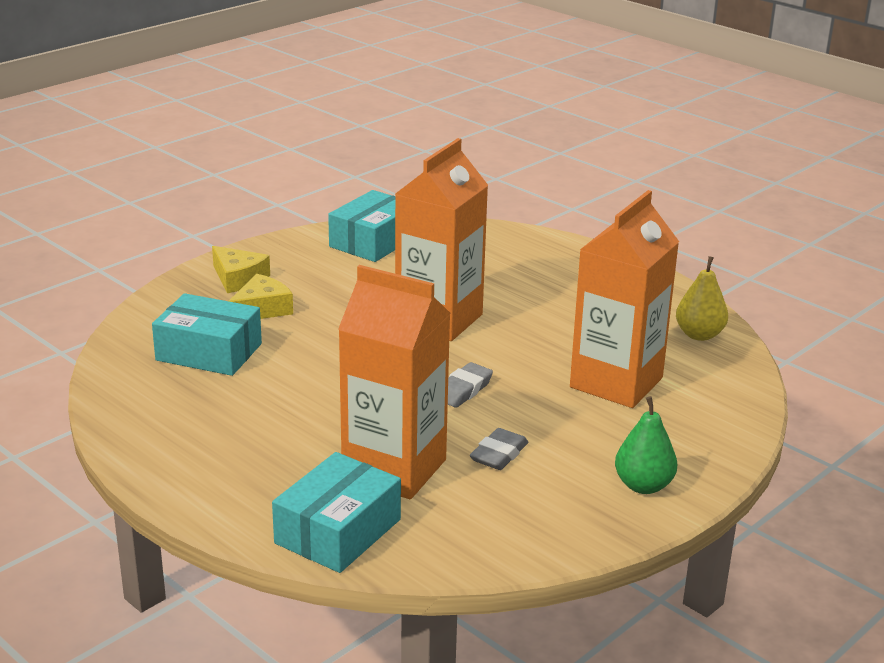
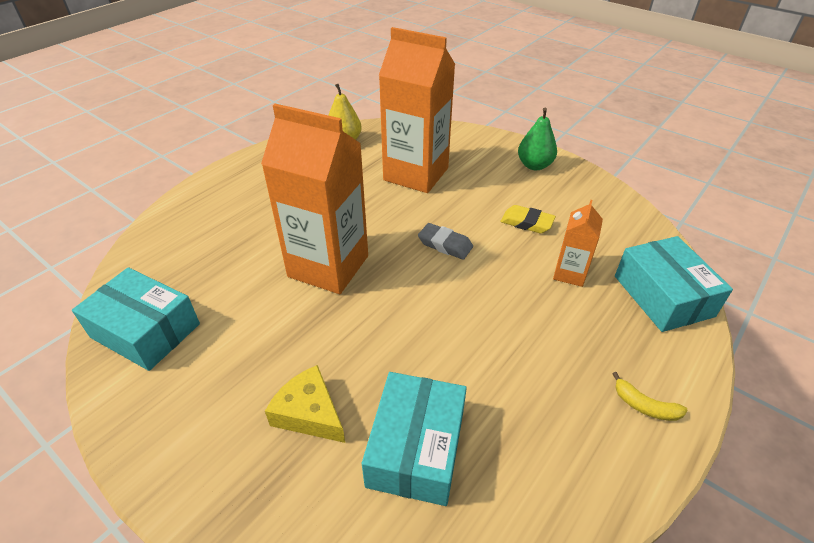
camera: 95 degrees left, 15 degrees up
(196, 475) = (644, 406): none -> yellow banana
(238, 278) = (225, 456): yellow cheese -> none
(338, 531) = (663, 296): turquoise box -> turquoise box turned 45 degrees clockwise
(394, 469) = (569, 273): orange carton -> orange carton, size x0.48
(499, 454) = (527, 223): grey eraser -> yellow eraser

